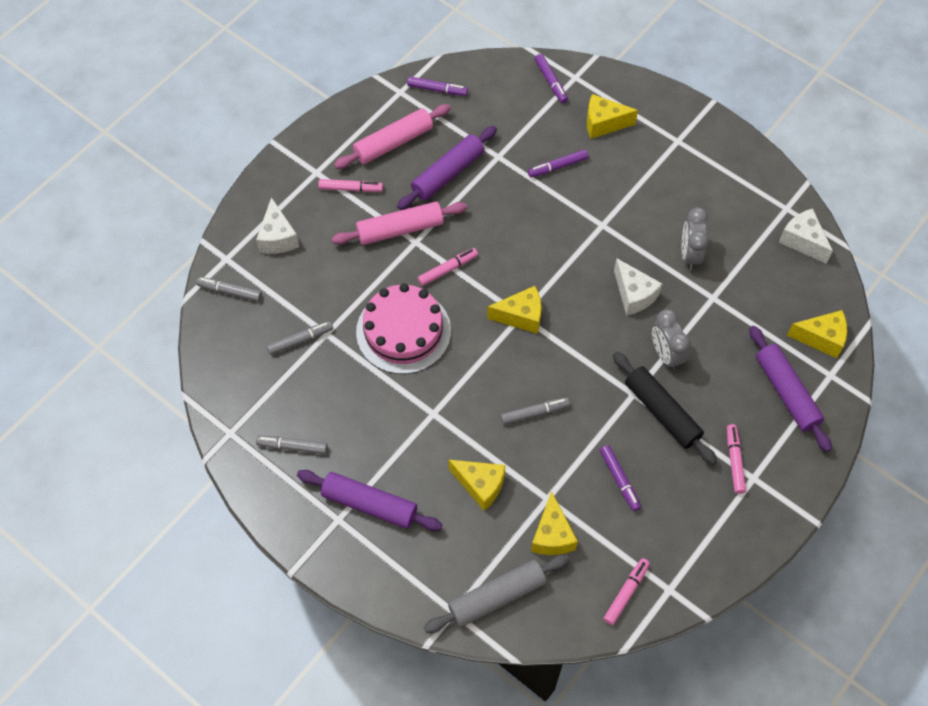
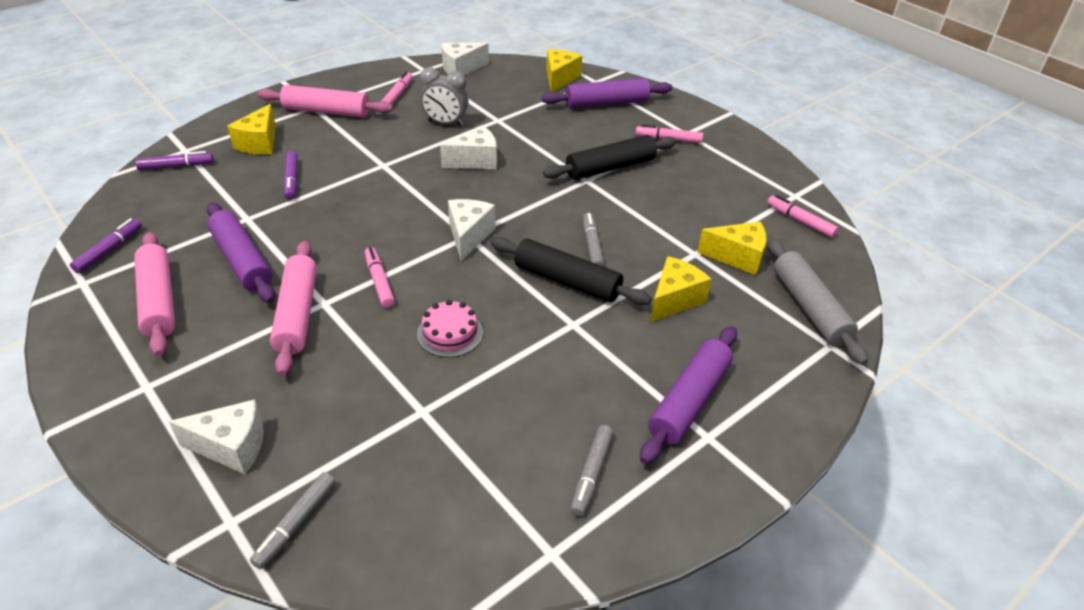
camera: 80 degrees left, 20 degrees down
(300, 340) = (422, 442): grey marker -> none
(351, 188) = (201, 353): pink marker -> pink marker (397, 95)
(403, 331) = (450, 333): pink cake -> pink cake, size x0.52
(483, 400) = (567, 281): none -> black rolling pin
(521, 316) = (469, 236): yellow cheese -> white cheese
(619, 480) = (679, 204): purple marker -> none
(665, 354) = (549, 155): grey clock -> none
(674, 153) = (326, 111): none -> pink rolling pin

